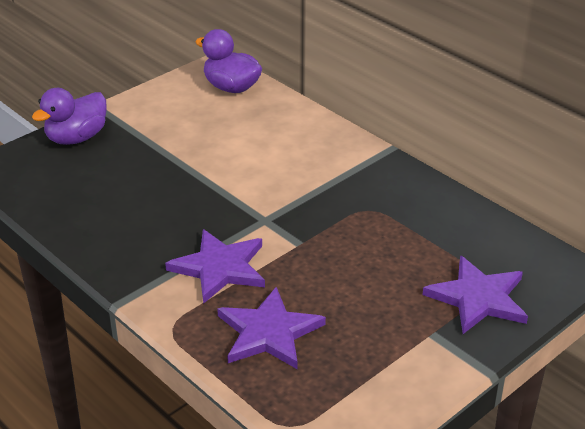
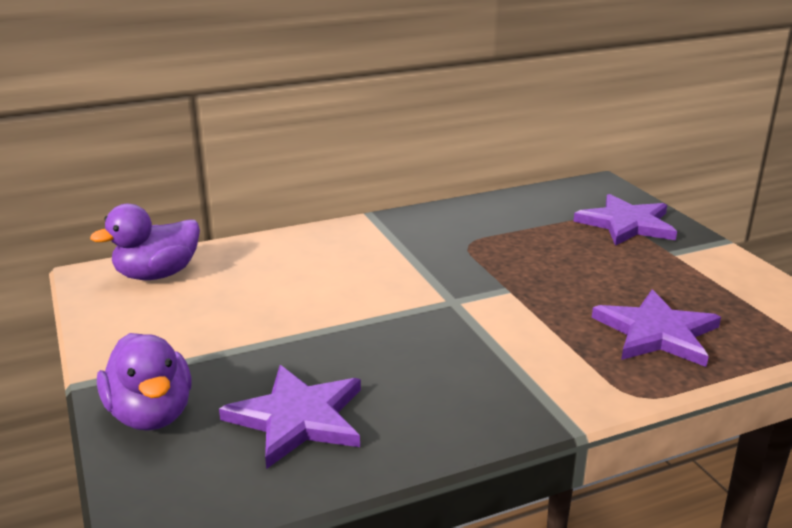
camera: 70 degrees left, 10 degrees down
(220, 268) = (532, 343): purple star -> purple star (297, 418)

